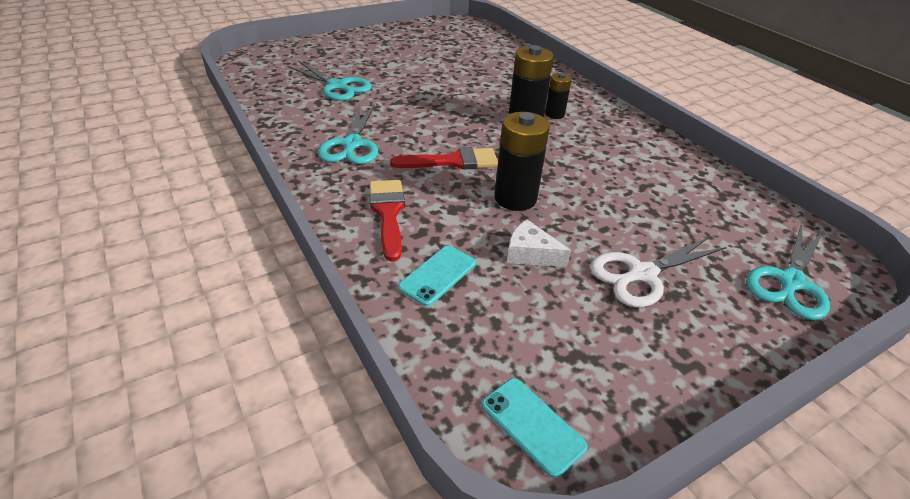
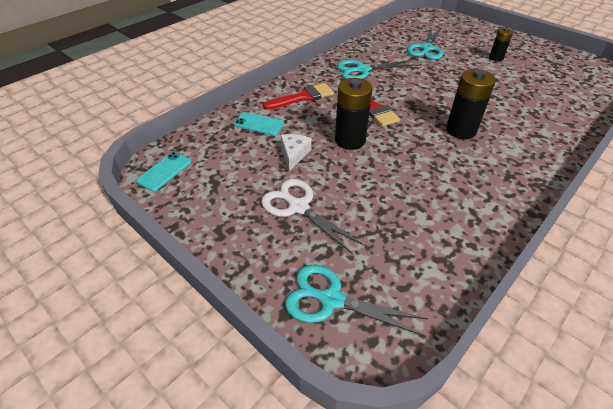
camera: 75 degrees right, 5 degrees up
(554, 114) = (489, 144): black battery -> black battery (496, 58)

